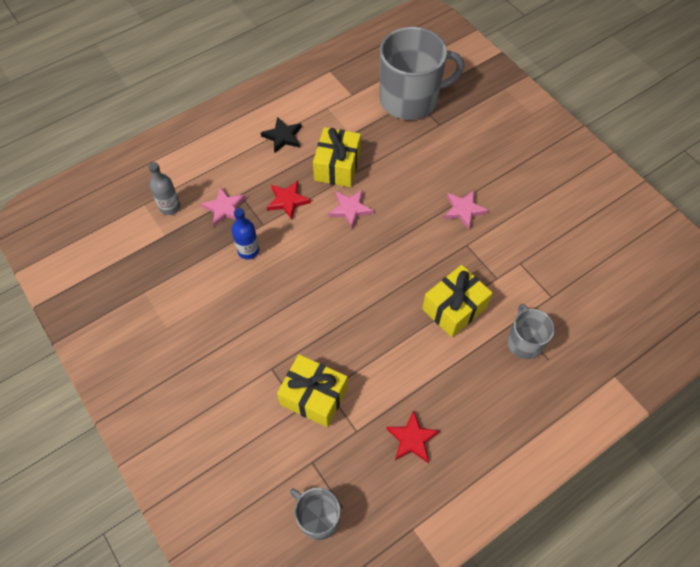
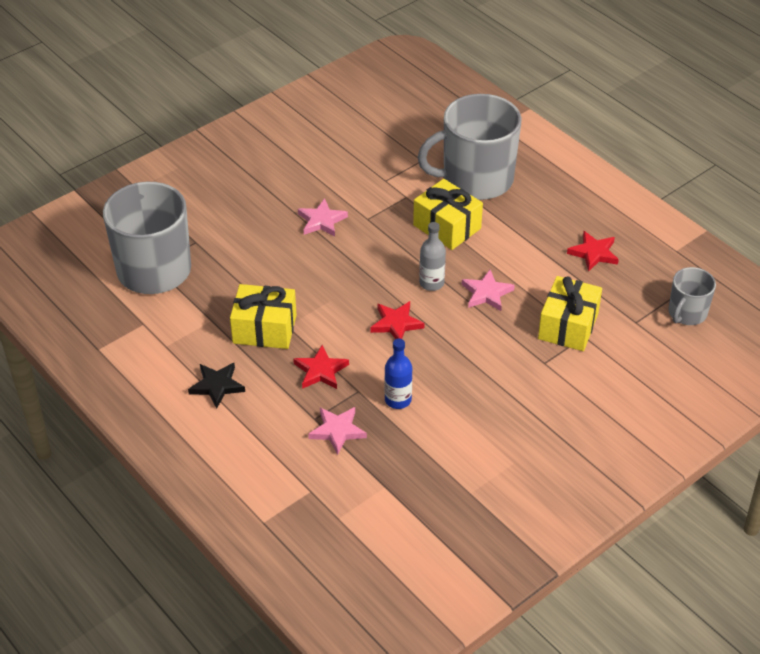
camera: 95 degrees left, 15 degrees down
(170, 207) = (340, 488): grey bottle -> grey bottle (431, 283)
(333, 256) = (396, 324): none -> red star
(350, 209) = (328, 313): pink star -> pink star (486, 293)
(524, 342) = (476, 179): grey mug -> grey mug, size x1.97

